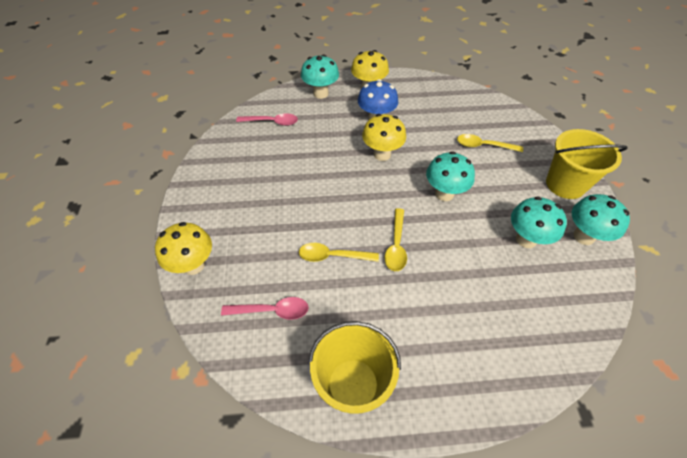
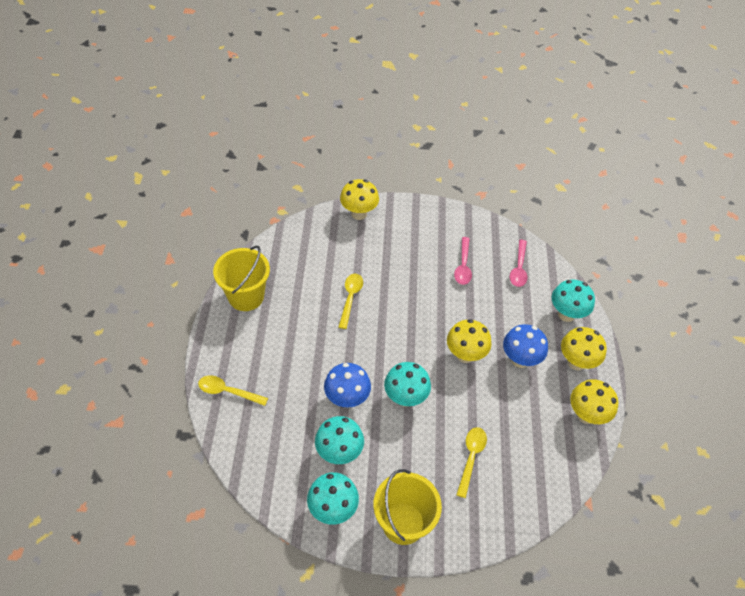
camera: 95 degrees right, 0 degrees up
(272, 311) = (311, 257): pink spoon -> pink spoon (463, 266)
(396, 245) = (352, 344): yellow spoon -> yellow spoon (228, 391)
(416, 84) = (586, 415): none -> yellow mushroom
(464, 241) = (347, 399): none -> blue mushroom

